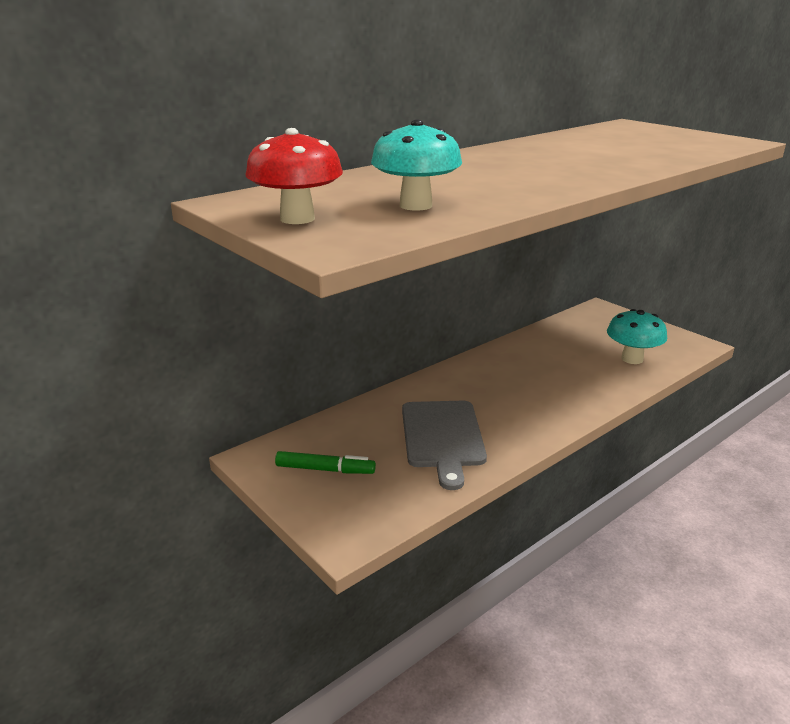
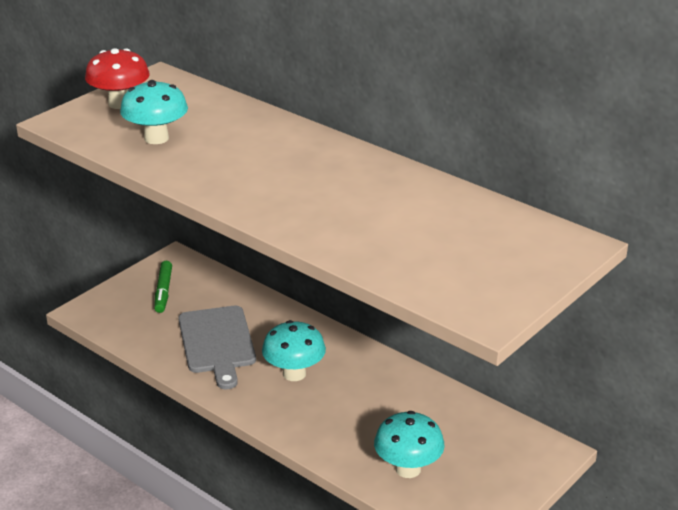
camera: 80 degrees right, 5 degrees up
(442, 437) = (217, 343): grey cutting board -> grey cutting board turned 90 degrees counterclockwise
(502, 397) = (294, 374): none -> turquoise mushroom

